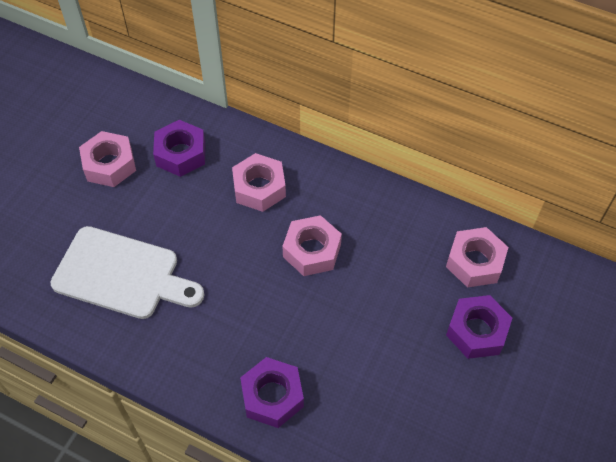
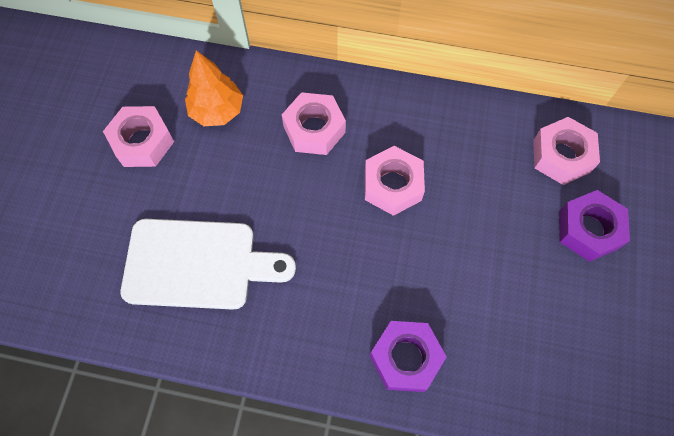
camera: 15 degrees left, 10 degrees up
(181, 154) = (217, 111): purple nut -> orange tree

